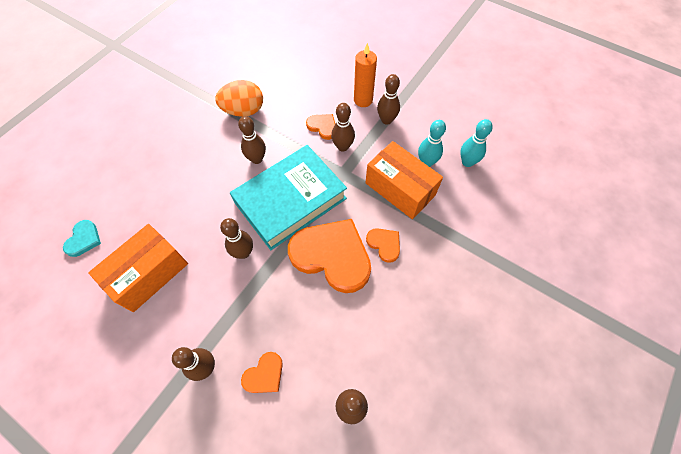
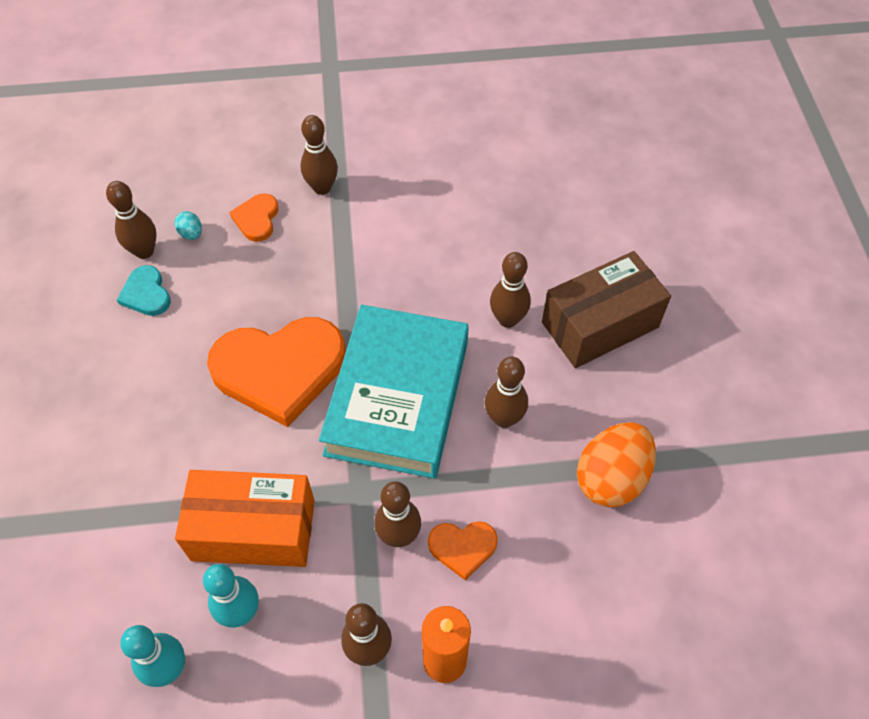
camera: 140 degrees right, 5 degrees down
(84, 239) = (583, 191): turquoise heart -> turquoise heart (146, 294)
(149, 274) = (472, 212): orange box -> none
(171, 167) = (600, 325): none -> brown box
(243, 252) = (392, 299): brown bowling pin -> brown bowling pin (507, 319)
(312, 397) = (191, 234): none -> turquoise egg
(384, 244) = (220, 432): orange heart -> none

